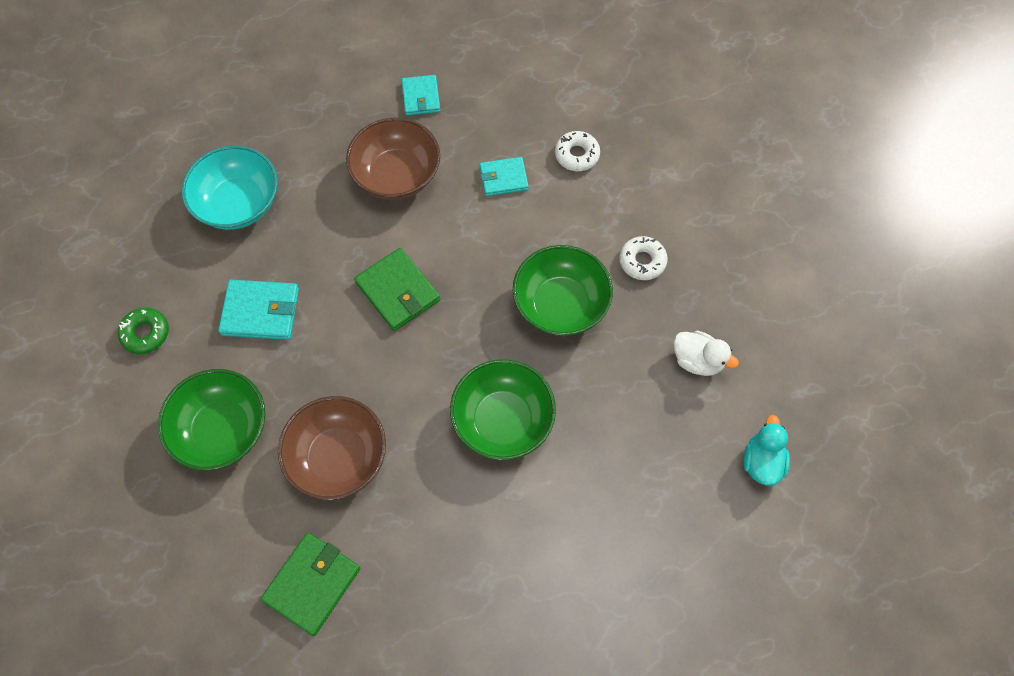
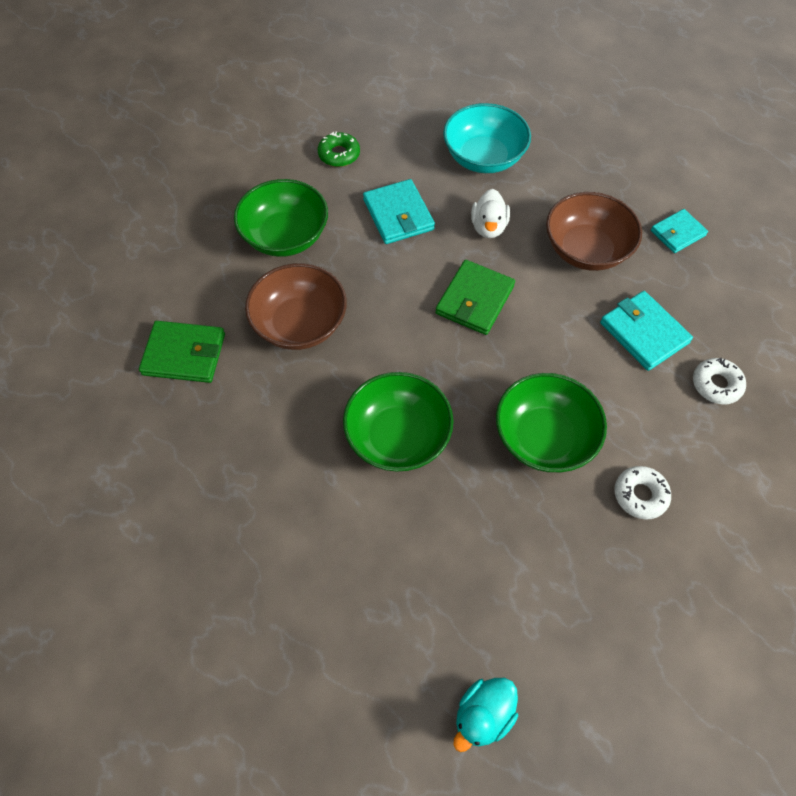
camera: 65 degrees right, 5 degrees down
(503, 178) = (643, 333): turquoise wallet -> turquoise wallet, size x1.50
(697, 360) = (562, 597): white duck -> white duck (488, 227)
(761, 461) = (483, 715): turquoise duck -> turquoise duck turned 150 degrees clockwise

